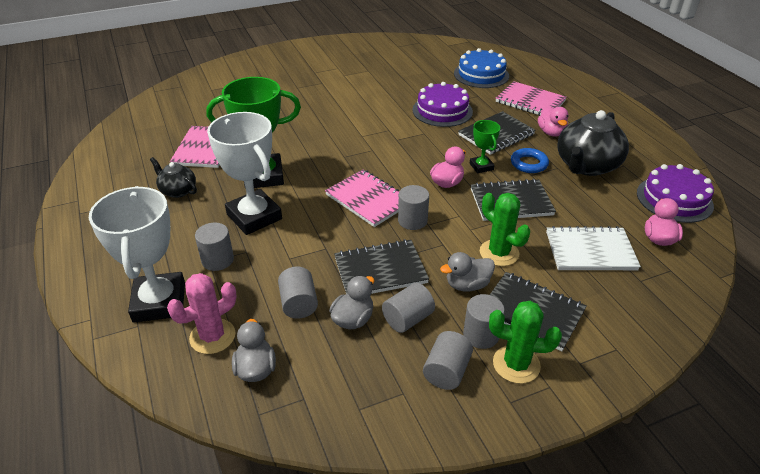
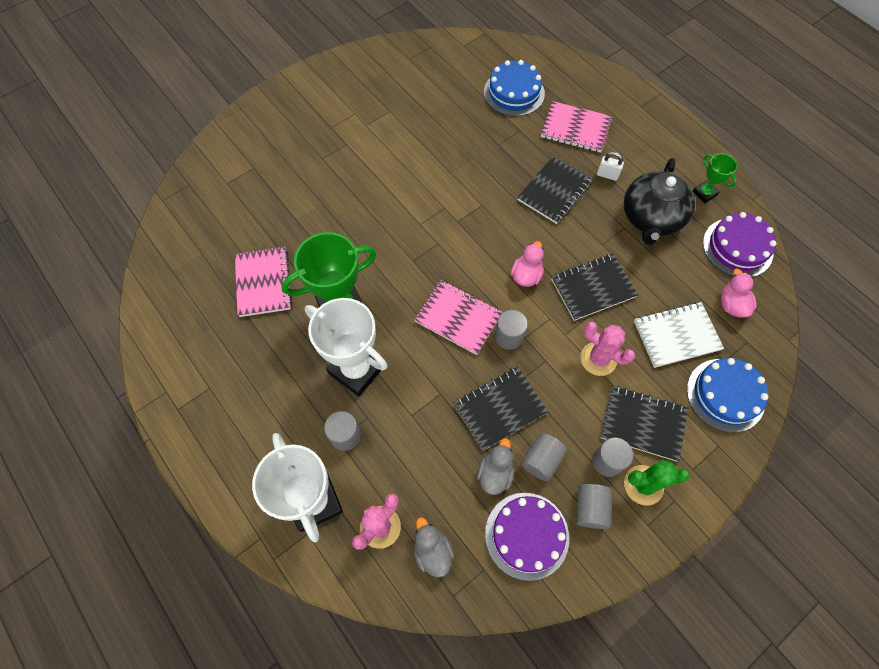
camera: 15 degrees left, 25 degrees up
(178, 190) = (263, 352): black teapot -> none
(299, 304) = (441, 468): grey cylinder -> none
(442, 111) = (490, 164): purple cake -> purple cake (527, 535)
(467, 285) = (581, 406): grey duck -> none
(481, 166) = (552, 243): green trophy -> green trophy (704, 193)
(499, 253) = (598, 359): green cactus -> pink cactus
(529, 164) = (596, 228): blue ring -> none
(551, 132) = (607, 175): pink duck -> white padlock
(635, 307) = (725, 395): none -> blue cake

